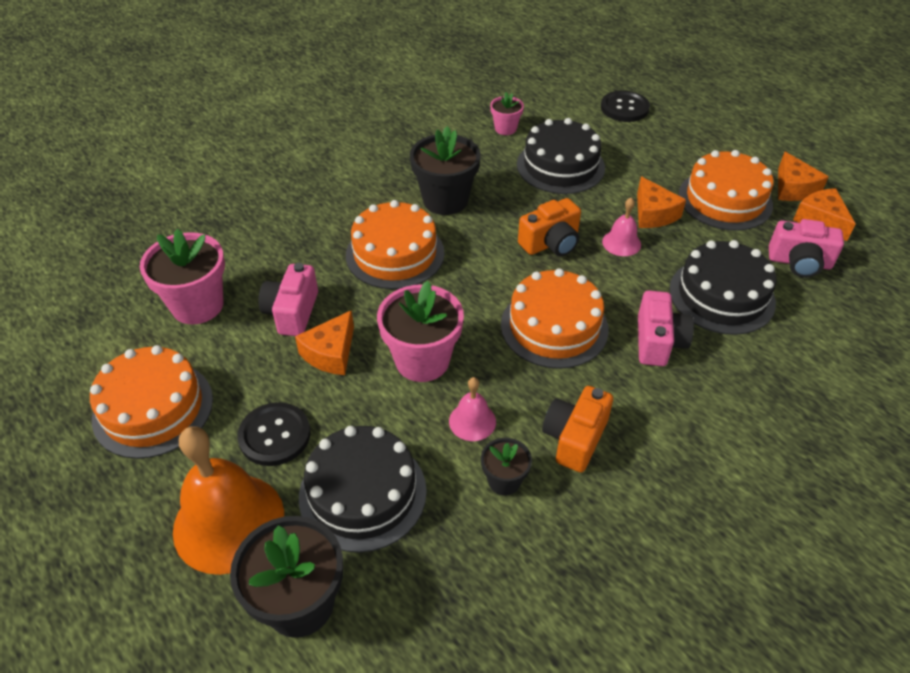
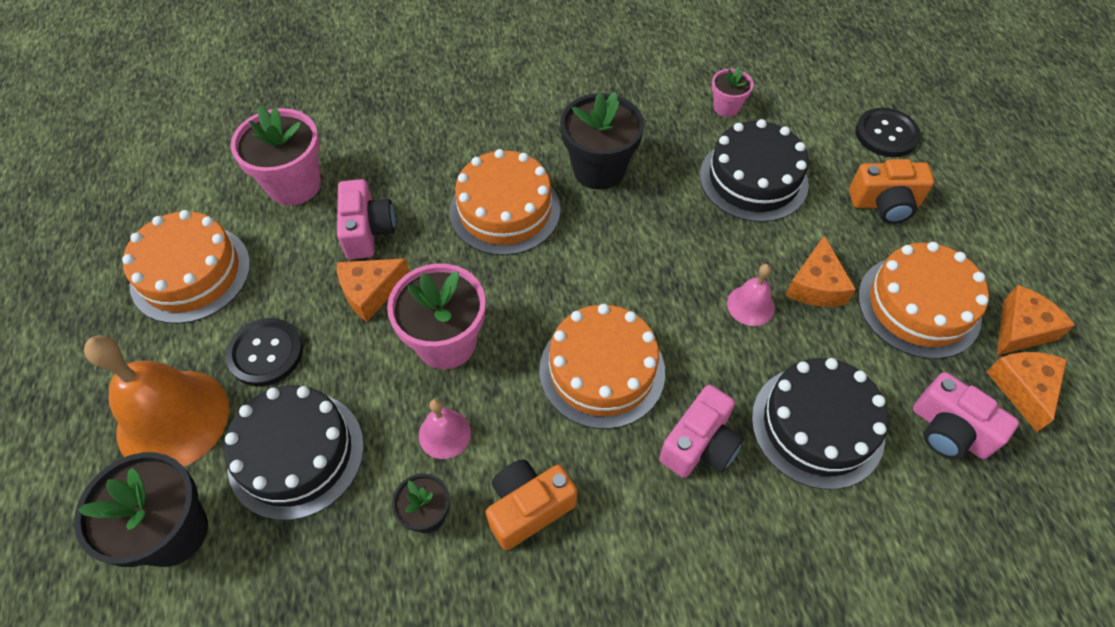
camera: 30 degrees right, 10 degrees up
(292, 312) = (367, 231): pink camera -> pink camera turned 135 degrees clockwise
(551, 243) = (672, 270): orange camera -> orange camera (884, 204)
(793, 188) = (1021, 329): orange cheese -> orange cheese turned 150 degrees counterclockwise

